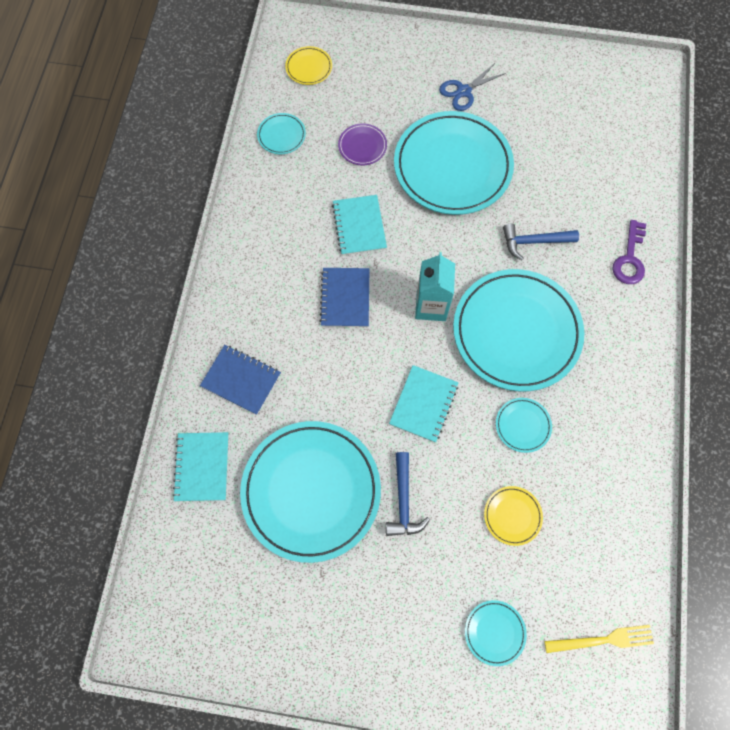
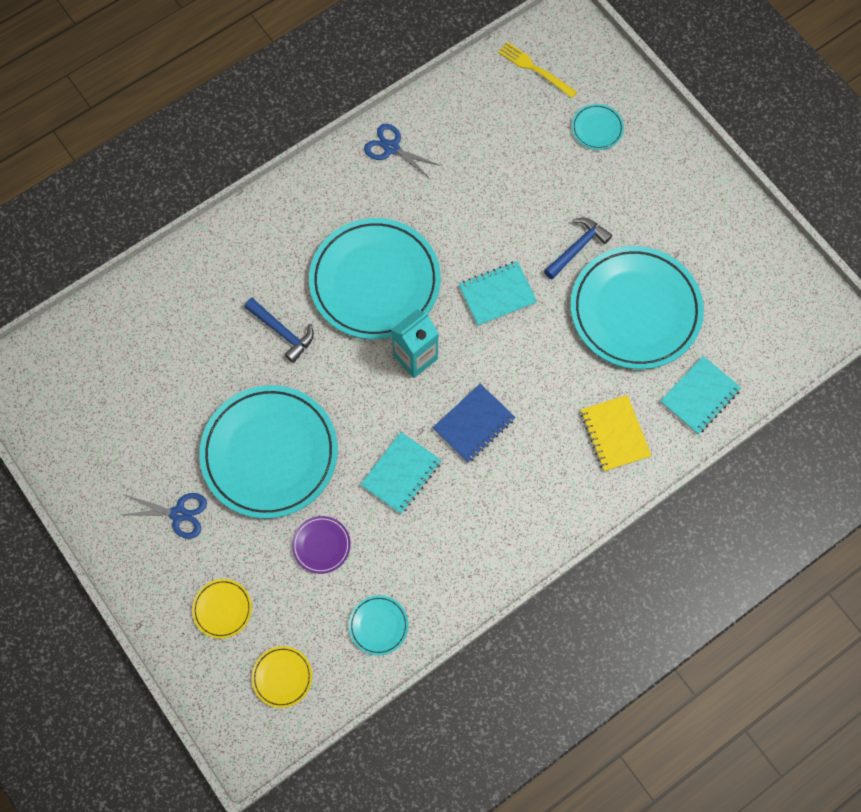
camera: 135 degrees left, 0 degrees up
(241, 380) = (614, 434): blue notebook -> yellow notebook
(512, 516) = (514, 176): yellow plate -> yellow plate (222, 609)
(523, 425) = (444, 219): turquoise plate -> none
(624, 446) = (391, 148): none -> blue scissors
(630, 258) = (229, 254): purple key -> none

